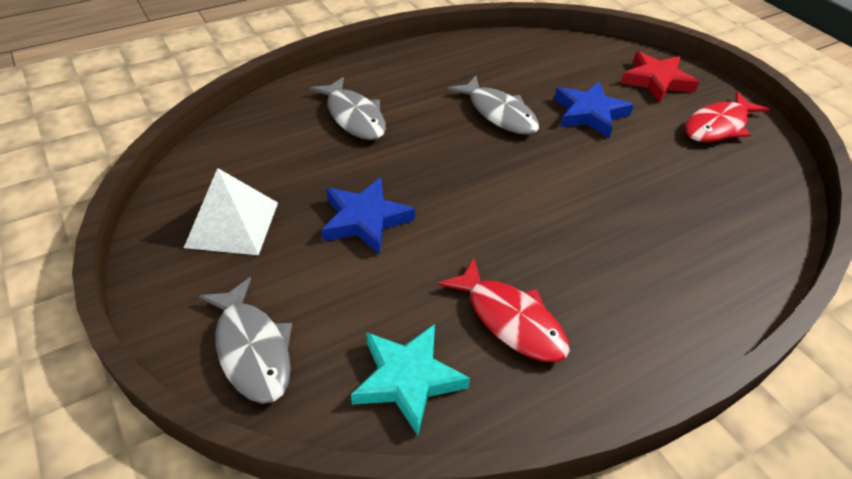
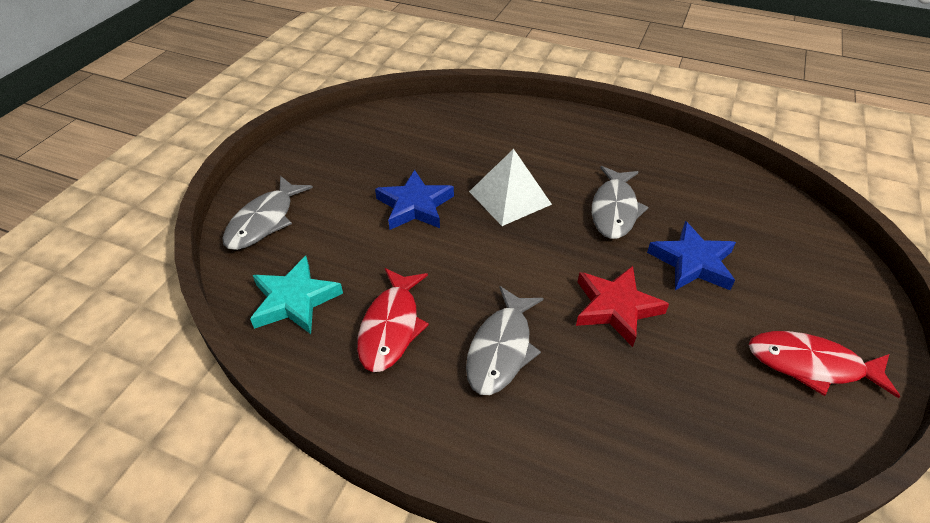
camera: 55 degrees right, 0 degrees up
(232, 224) = (352, 156): white pyramid -> white pyramid (510, 197)
(354, 117) = (510, 144): grey fish -> grey fish (501, 349)
(656, 81) = (816, 286): red star -> red star (616, 307)

